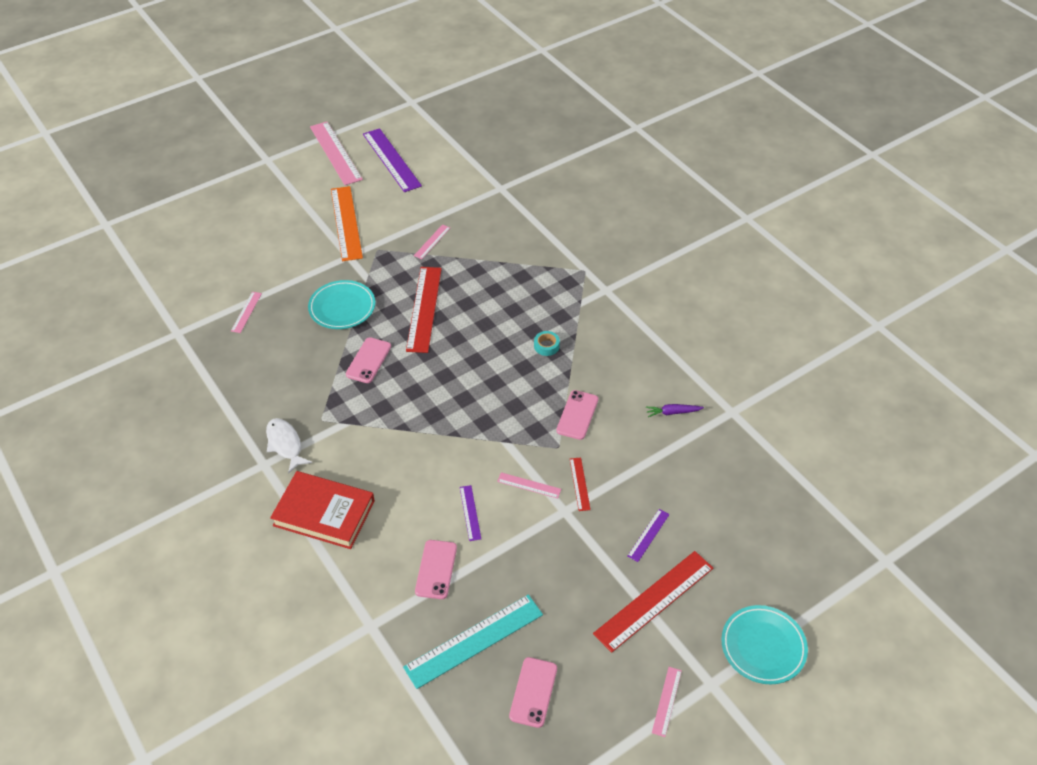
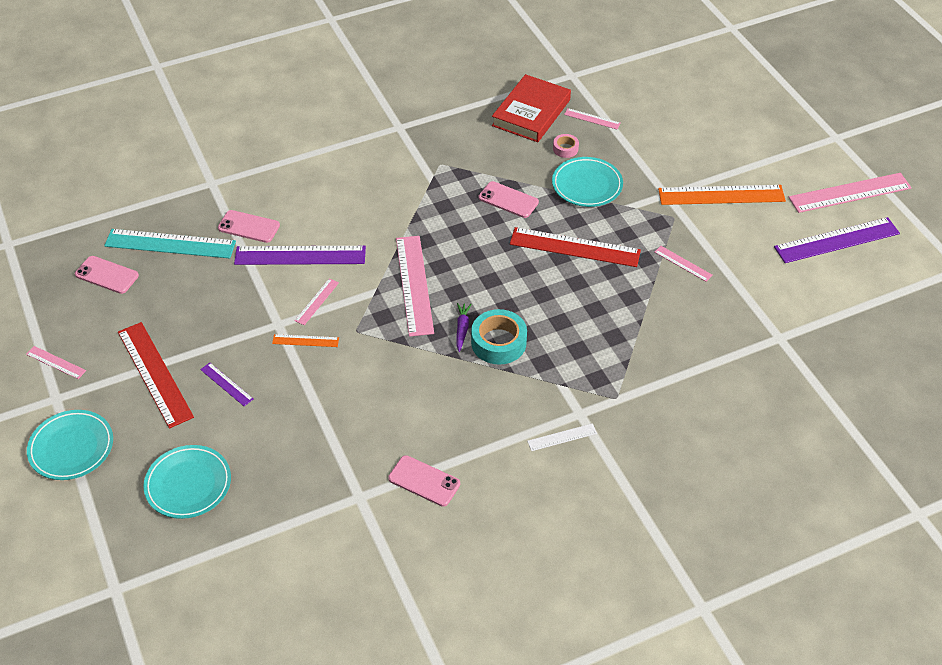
camera: 100 degrees right, 0 degrees up
(285, 444) = (417, 140): white fish -> none
(292, 327) = (565, 149): none -> pink tape
(324, 513) = (333, 161): red book -> red book (531, 113)
(470, 513) = (300, 255): purple ruler -> purple ruler, size x2.09
(474, 640) = (170, 244): turquoise ruler -> turquoise ruler turned 60 degrees counterclockwise
(492, 414) = (414, 285): none -> pink ruler
(546, 346) = (498, 342): turquoise tape -> turquoise tape, size x1.89
(577, 415) = (393, 353): pink phone -> pink phone (424, 481)
(579, 484) = (305, 340): red ruler -> orange ruler
(632, 297) = (562, 437): none -> white ruler
(673, 412) = (374, 439): purple carrot -> purple carrot (462, 329)
(766, 535) = (188, 484): none -> turquoise plate

